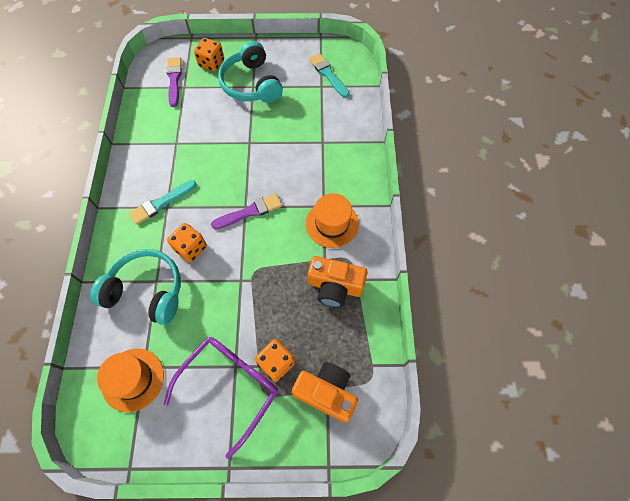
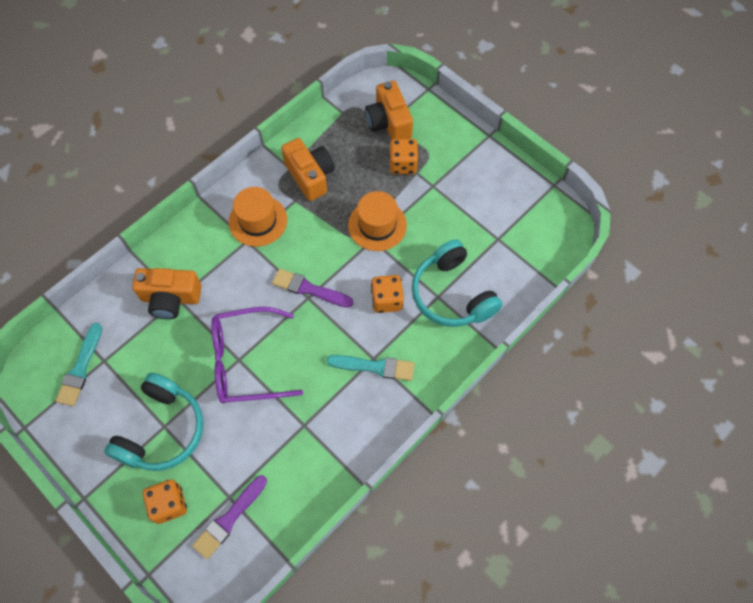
camera: 135 degrees left, 0 degrees up
(133, 379) = (512, 237): orange hat -> orange hat (377, 225)
(230, 386) = (447, 177): purple glasses -> purple glasses (246, 361)
(326, 139) = (171, 298): none -> orange camera

